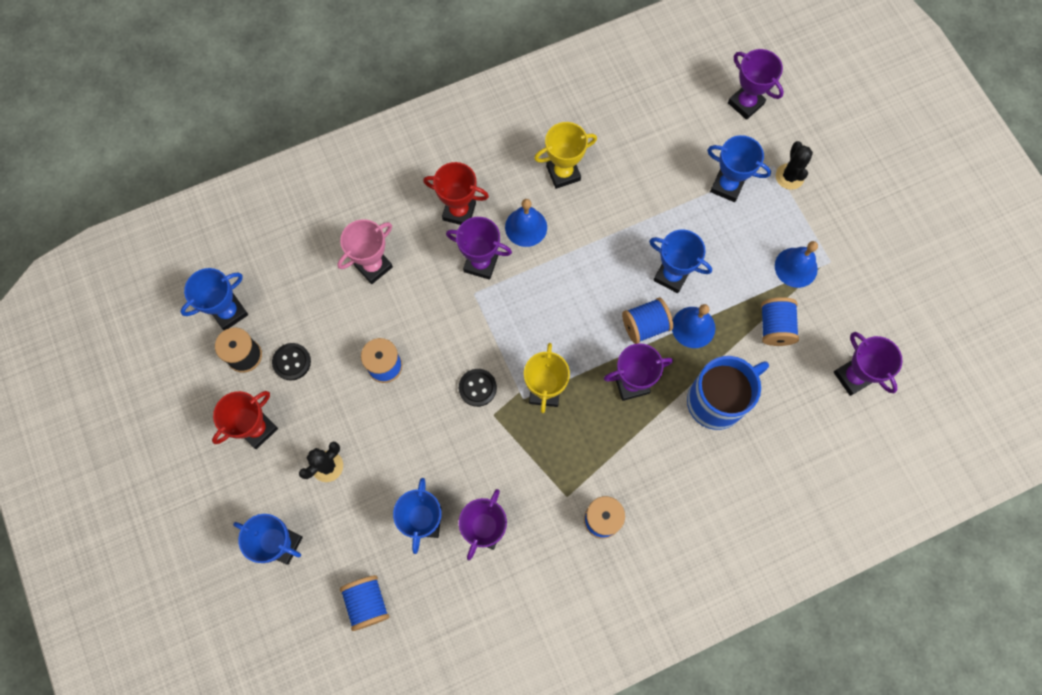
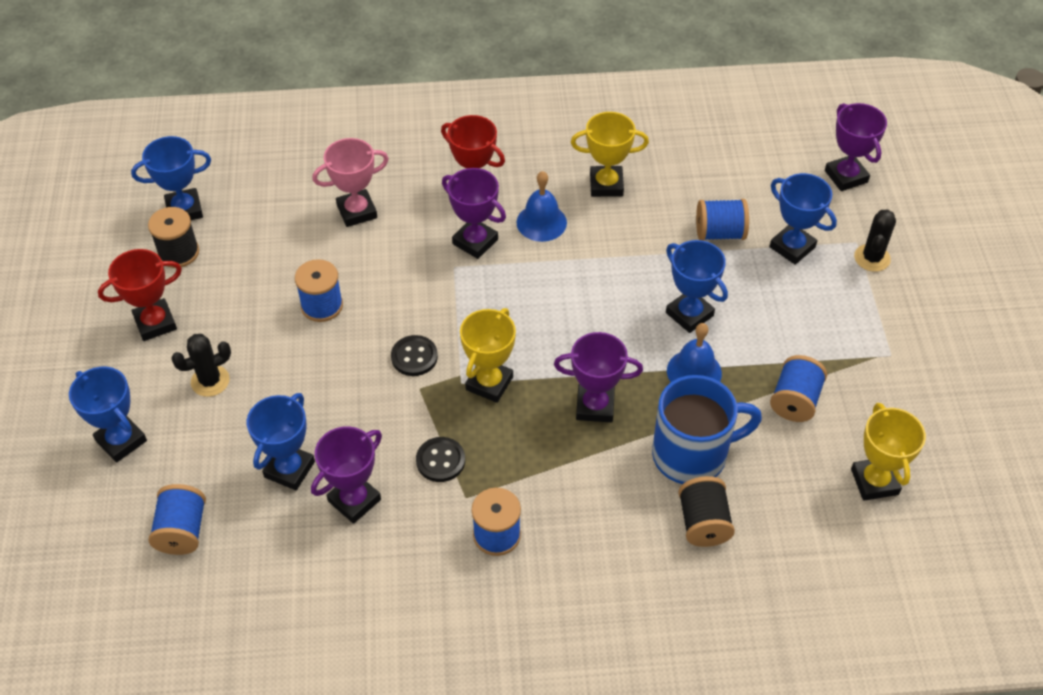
camera: 20 degrees right, 20 degrees down
(292, 362) = (224, 273): black button -> black button (440, 460)
(645, 326) = (636, 354): blue spool -> blue spool (719, 233)
(745, 455) = (703, 523): none -> black spool
(796, 267) = (845, 348): blue bell -> none
(853, 377) = (874, 482): purple trophy -> yellow trophy

